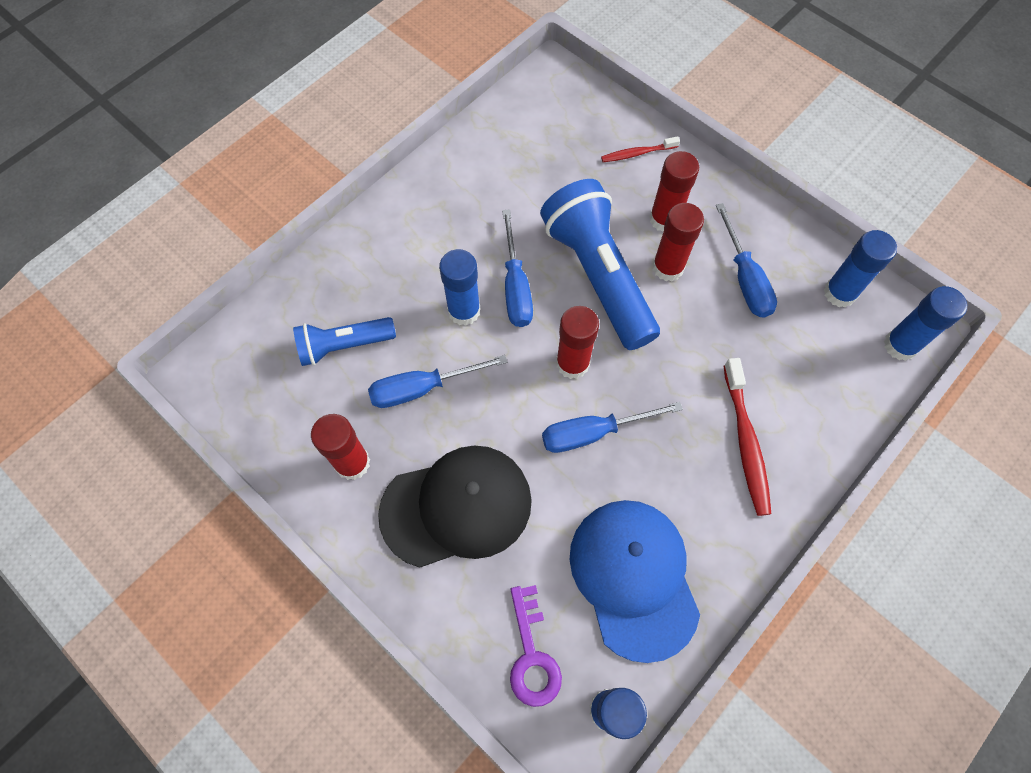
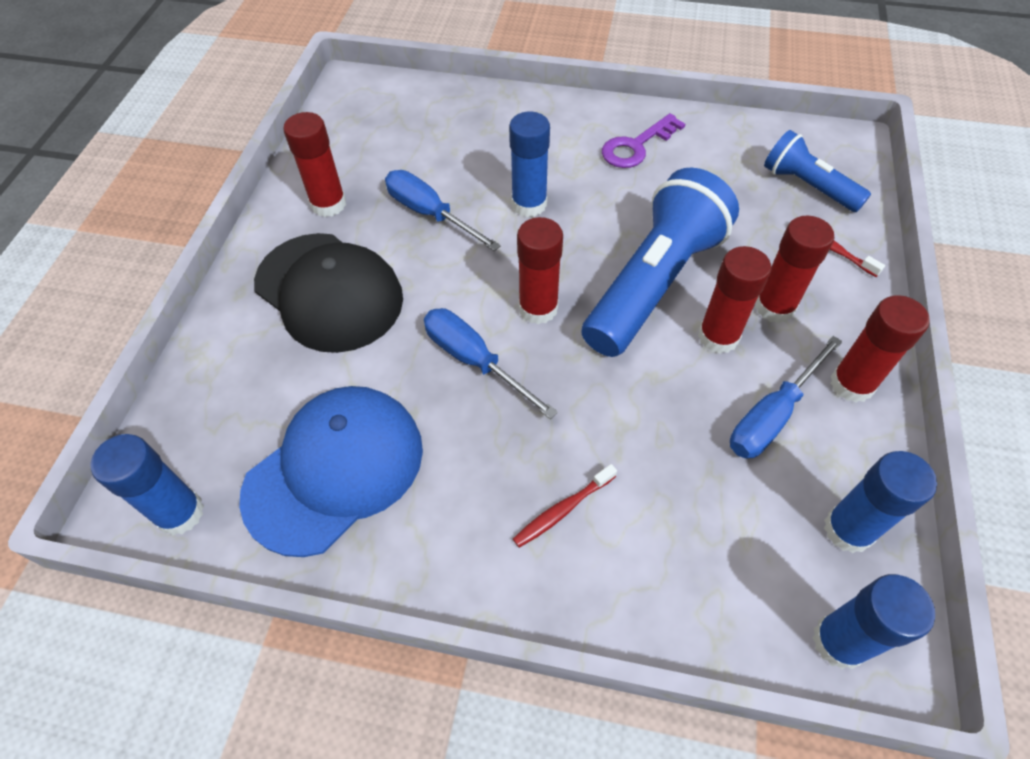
camera: 60 degrees right, 10 degrees down
(344, 345) = (433, 147): blue flashlight -> blue flashlight (807, 186)
(515, 287) = (585, 227): blue screwdriver -> none
(532, 655) = (210, 418): purple key -> purple key (636, 146)
(745, 442) = (562, 510): red toothbrush -> red toothbrush, size x0.59
(747, 220) = (852, 384): none -> red glue stick

